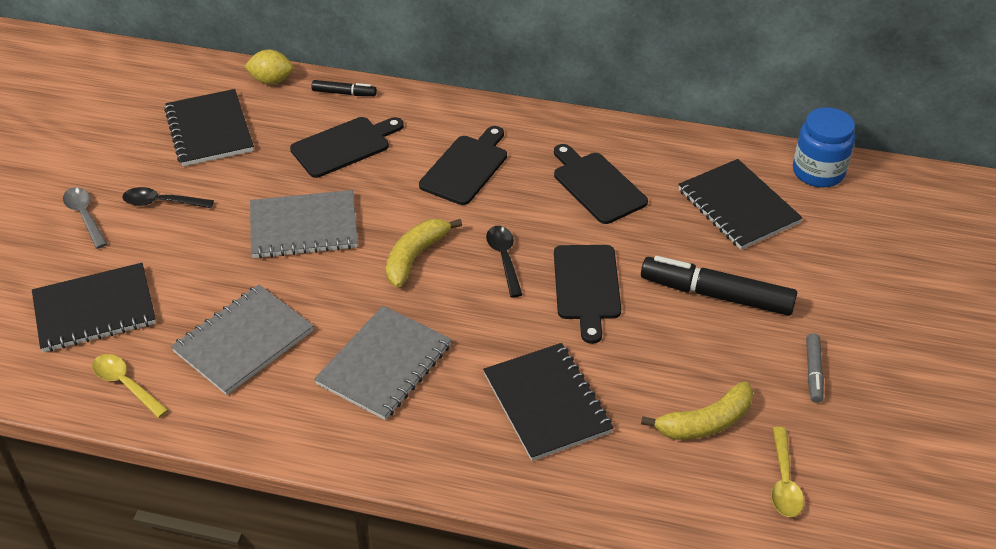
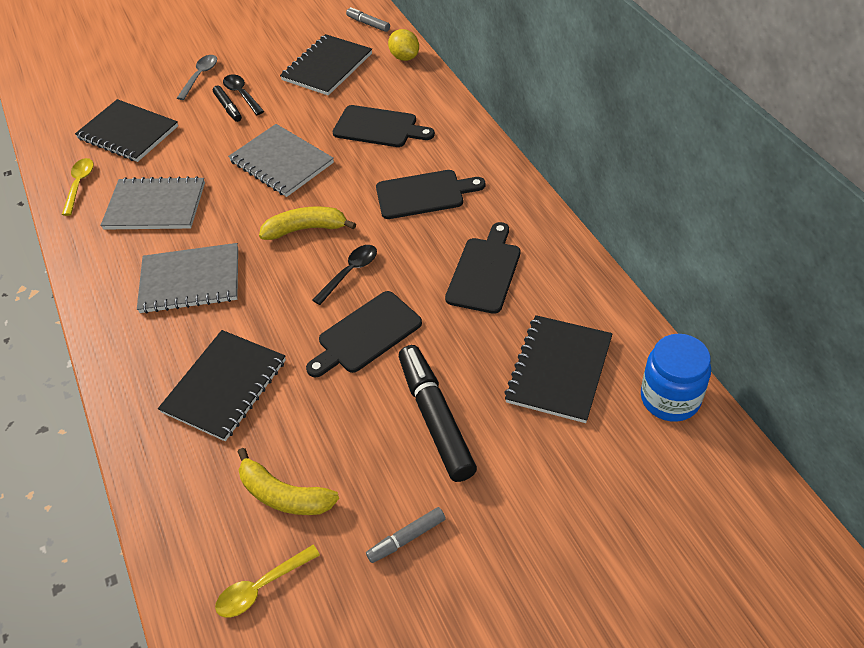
camera: 55 degrees right, 5 degrees up
(187, 74) = (368, 24): none -> grey marker
(344, 93) = (431, 92): black marker -> black marker (228, 107)

